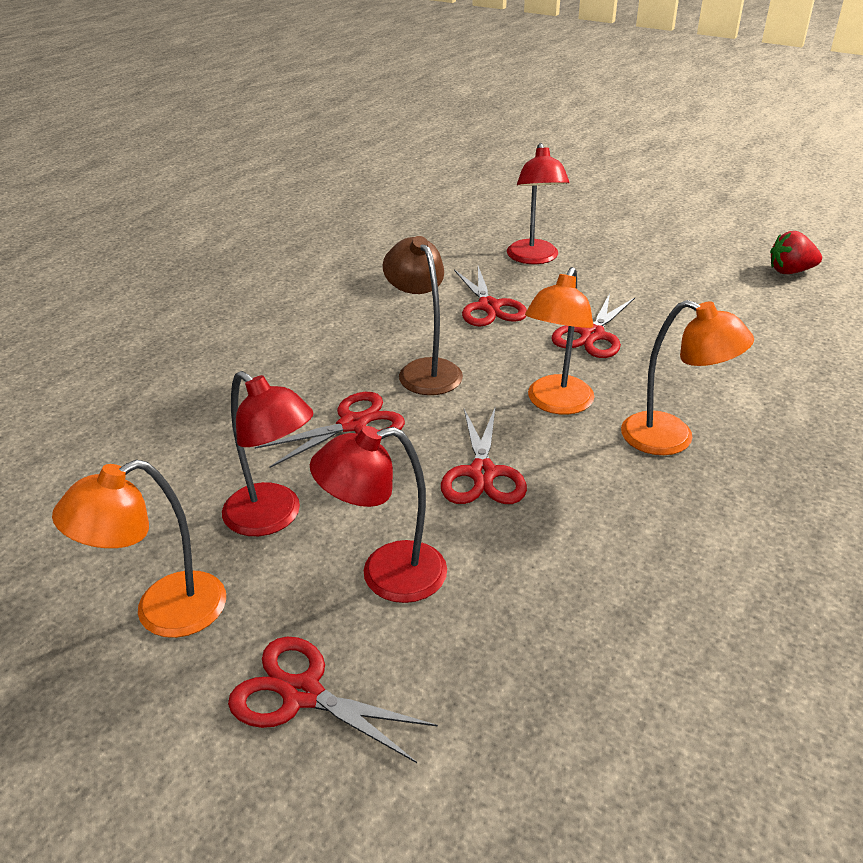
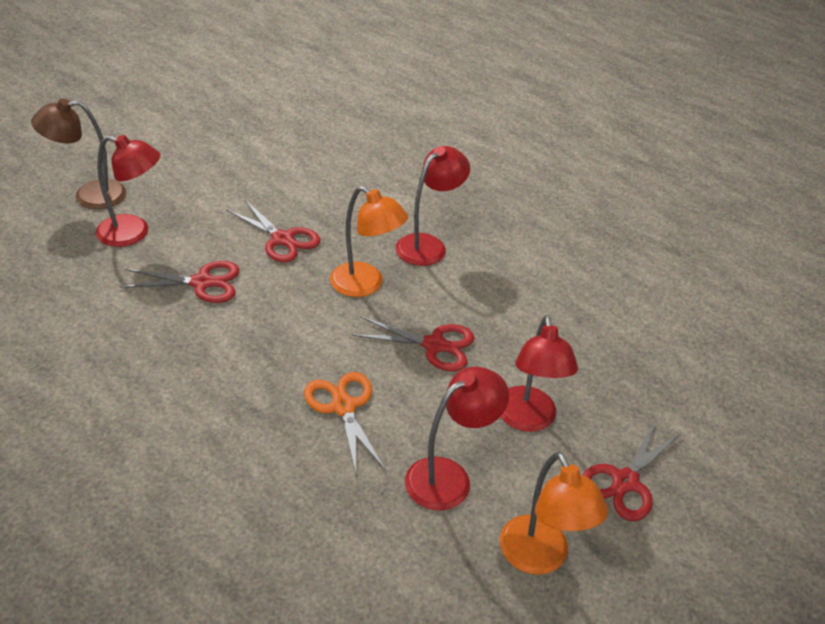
camera: 80 degrees left, 5 degrees up
(353, 424) = (343, 407): red scissors -> orange scissors
(424, 370) = (283, 346): brown lamp -> brown lamp (89, 196)
(672, 439) = (428, 245): orange lamp -> red lamp
(790, 271) = (250, 118): red strawberry -> none

